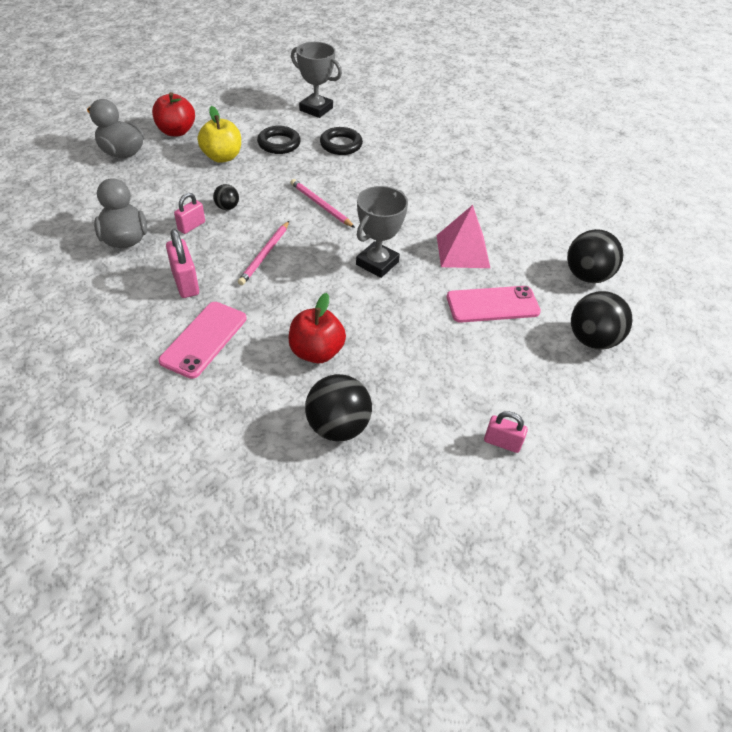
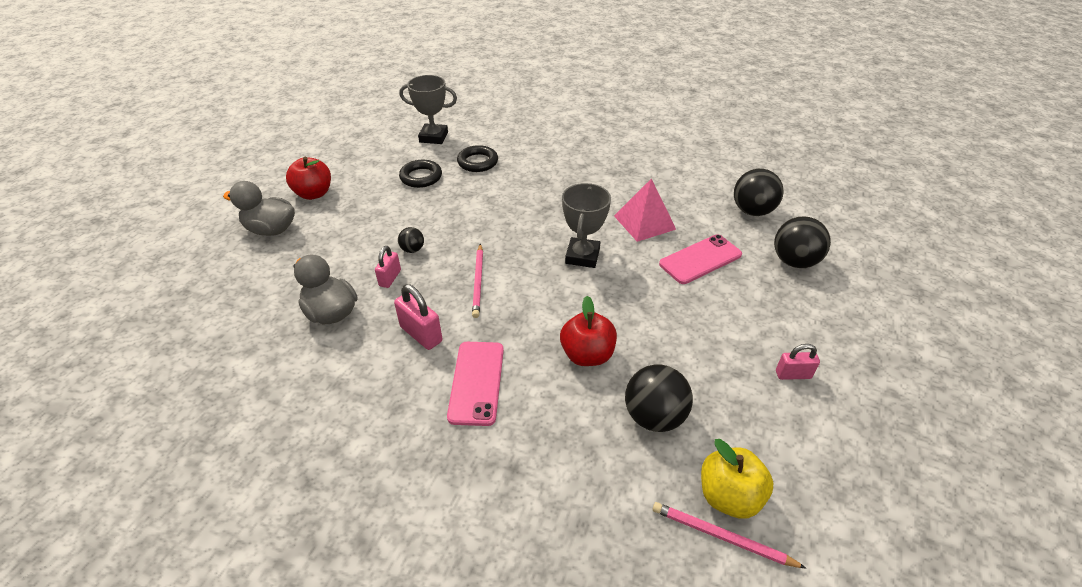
camera: 20 degrees left, 5 degrees down
(222, 157) = (375, 204): yellow apple -> yellow apple (728, 496)
(320, 205) = (497, 221): pink pencil -> pink pencil (722, 537)

